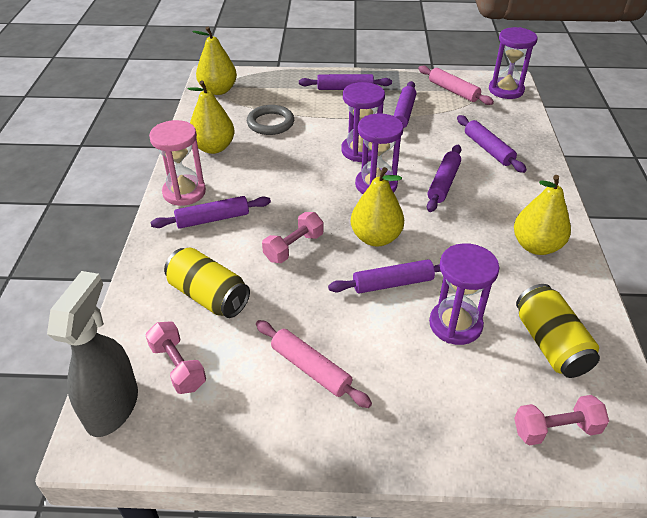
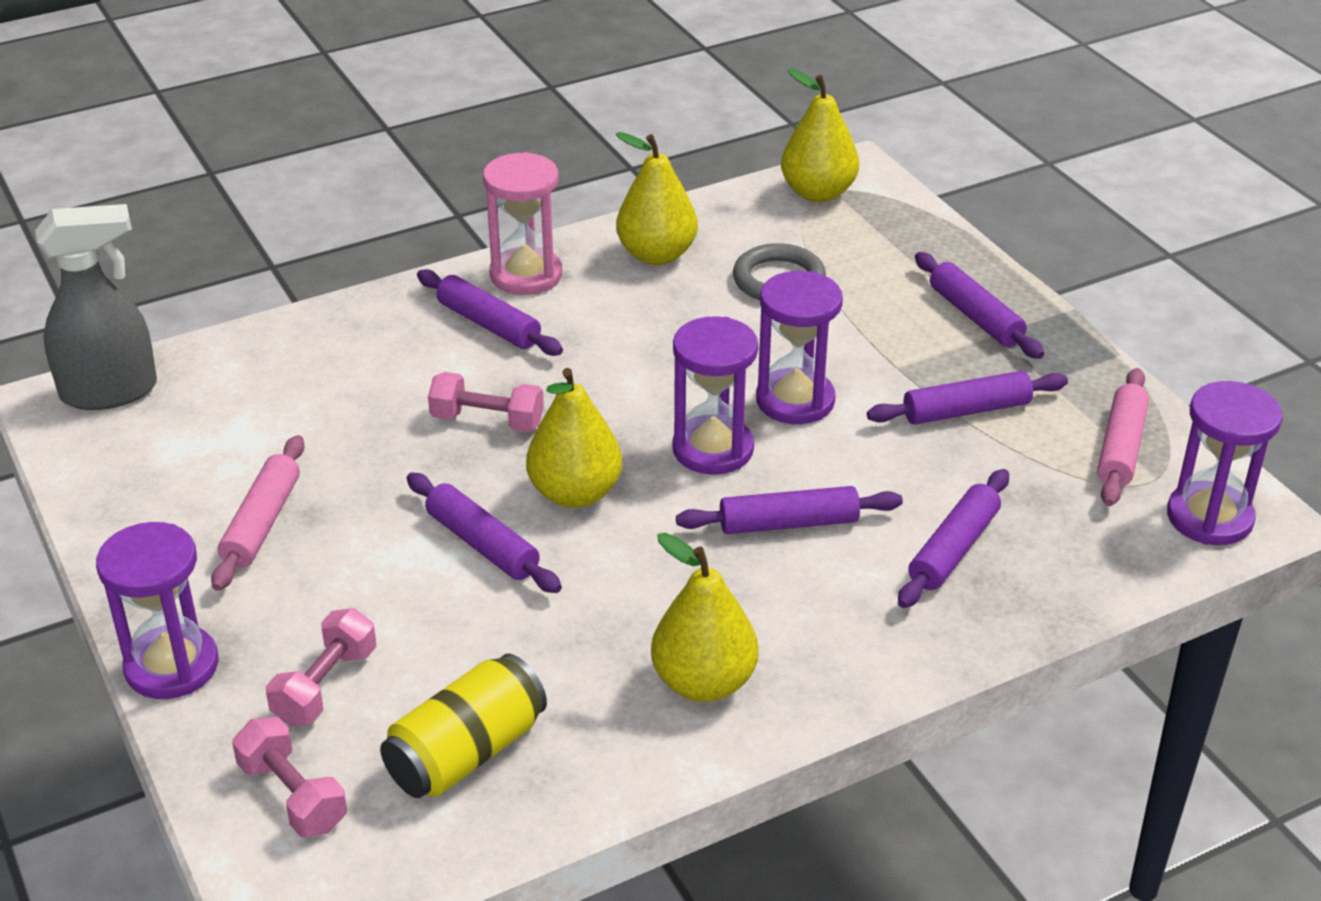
camera: 60 degrees right, 5 degrees down
(178, 366) = (197, 413): pink dumbbell -> pink dumbbell (325, 686)
(208, 296) = (332, 386): yellow can -> none
(455, 324) = (439, 636): purple hourglass -> purple hourglass (172, 666)

